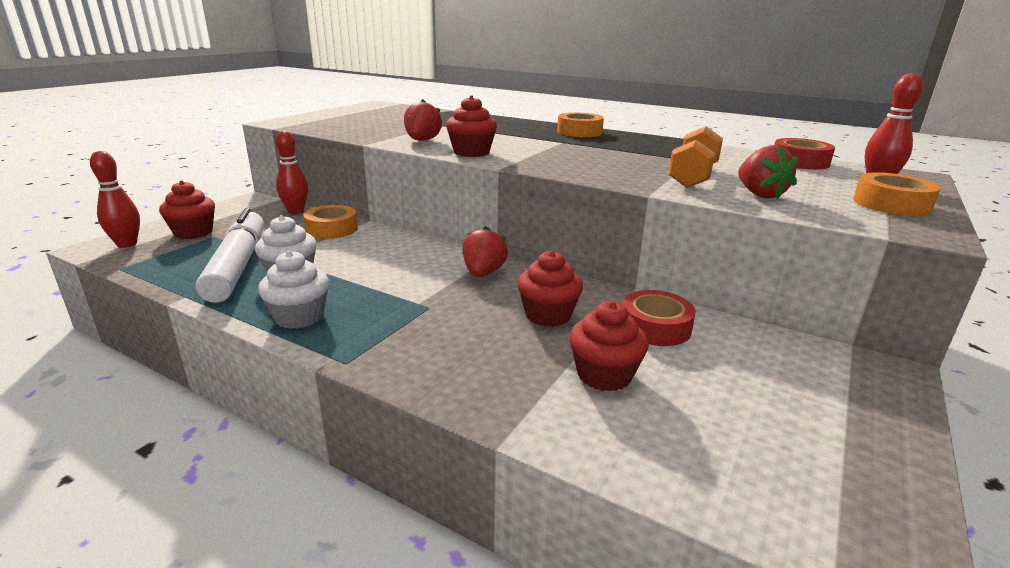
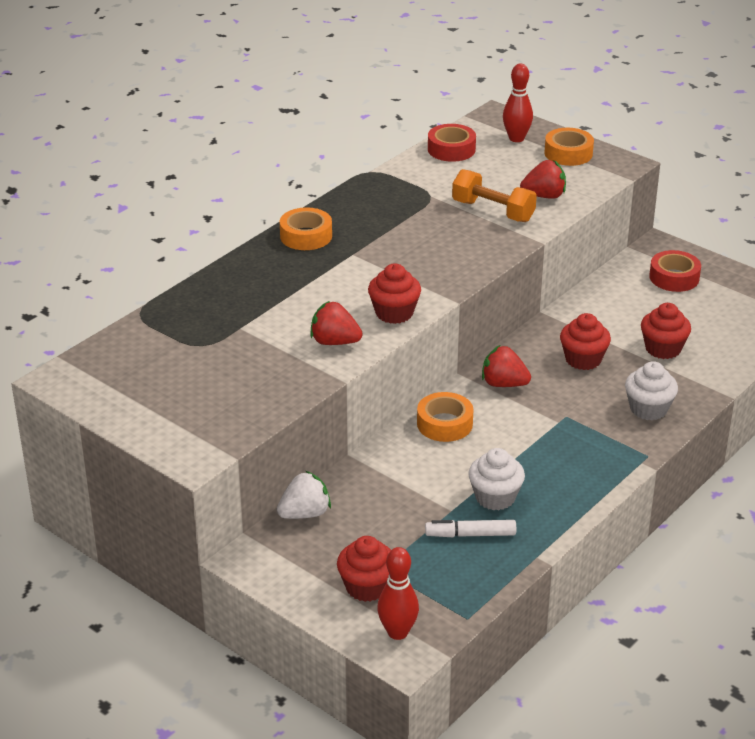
camera: 80 degrees left, 10 degrees up
(238, 266) = (470, 534): white marker -> white marker, size x0.52
(296, 211) = (305, 514): red bowling pin -> white strawberry
(299, 317) = (579, 483): white cupcake -> white cupcake (648, 409)
(332, 229) = (374, 480): orange tape -> orange tape (444, 424)
(655, 327) = (603, 315): red tape -> red tape (674, 277)

